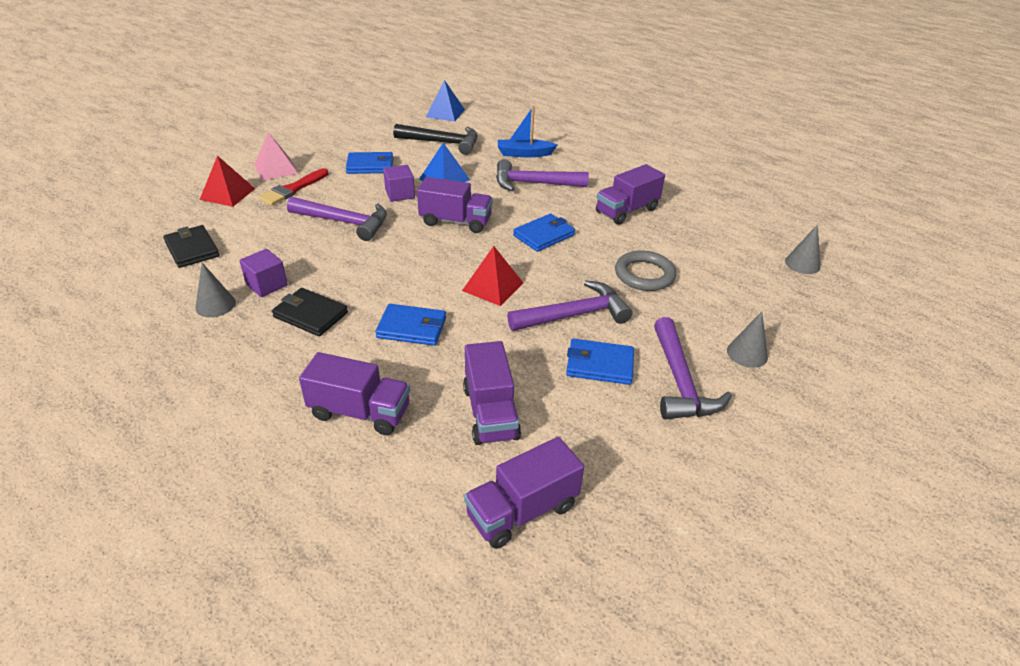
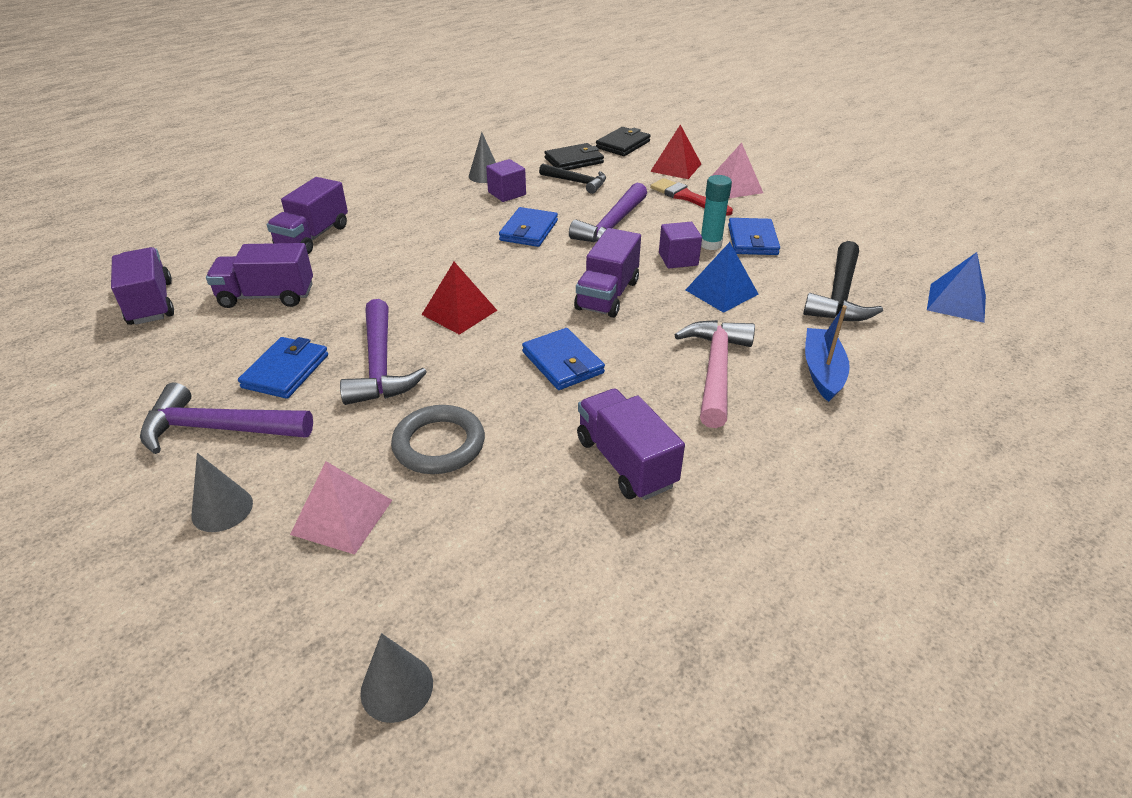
camera: 100 degrees right, 0 degrees up
(248, 244) = (577, 182): none -> black hammer
(310, 315) = (453, 214): black wallet -> black wallet (623, 145)
(376, 181) = (710, 244): none -> turquoise glue stick
(412, 328) = (409, 261): blue wallet -> blue wallet (528, 230)
(533, 183) = (716, 370): purple hammer -> pink hammer
(722, 301) = (342, 517): none -> pink pyramid

